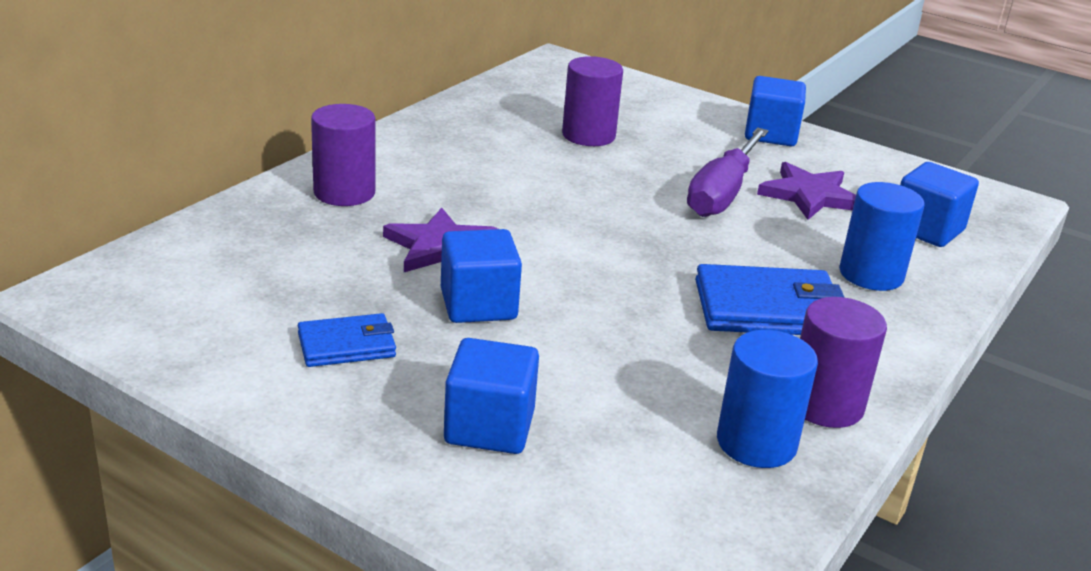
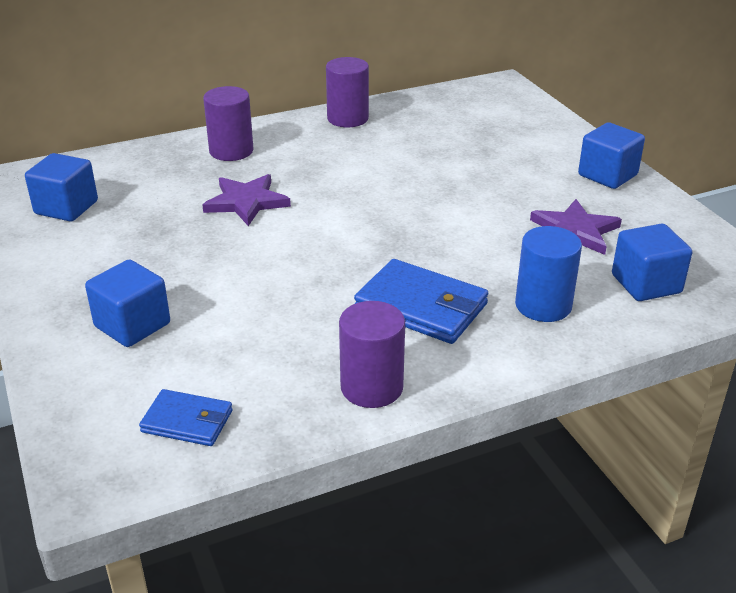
camera: 35 degrees right, 5 degrees up
(347, 345) = (115, 249): blue wallet -> blue wallet (187, 421)
(478, 305) = (223, 246): blue cube -> blue cube (66, 207)
(588, 135) = (451, 146): purple cylinder -> purple cylinder (348, 118)
(722, 193) = (501, 212): purple screwdriver -> none
(756, 443) = (286, 395): blue cylinder -> none

